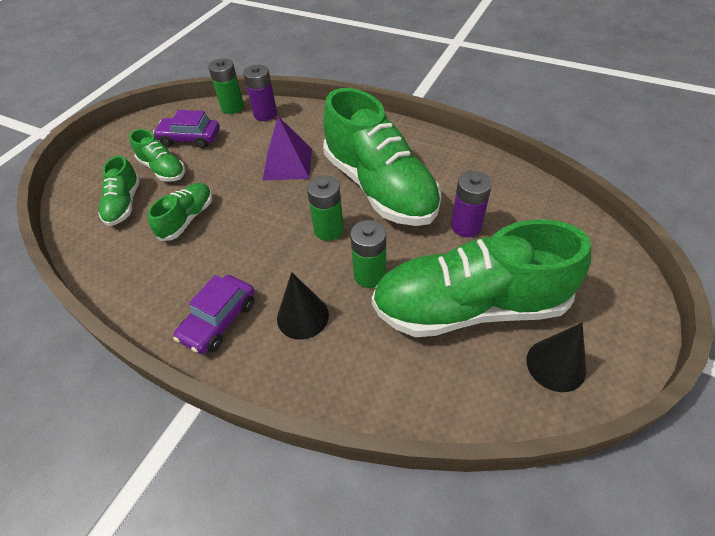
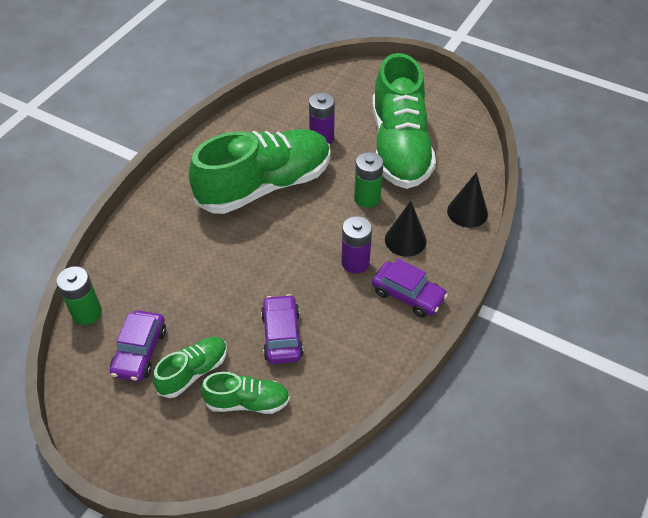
camera: 90 degrees left, 0 degrees up
(187, 219) = (282, 335): green shoe -> purple car
(265, 114) = (114, 278): purple battery -> purple battery (355, 262)
(287, 164) = (213, 254): purple pyramid -> none
(329, 230) = (313, 222): green battery -> none
(556, 365) = (445, 115): black cone -> black cone (467, 212)

